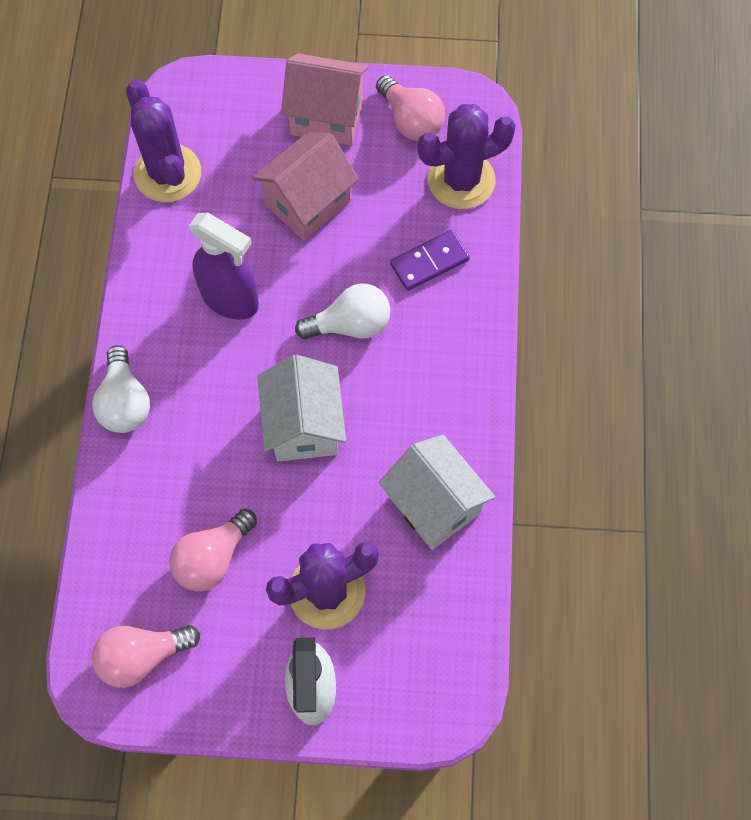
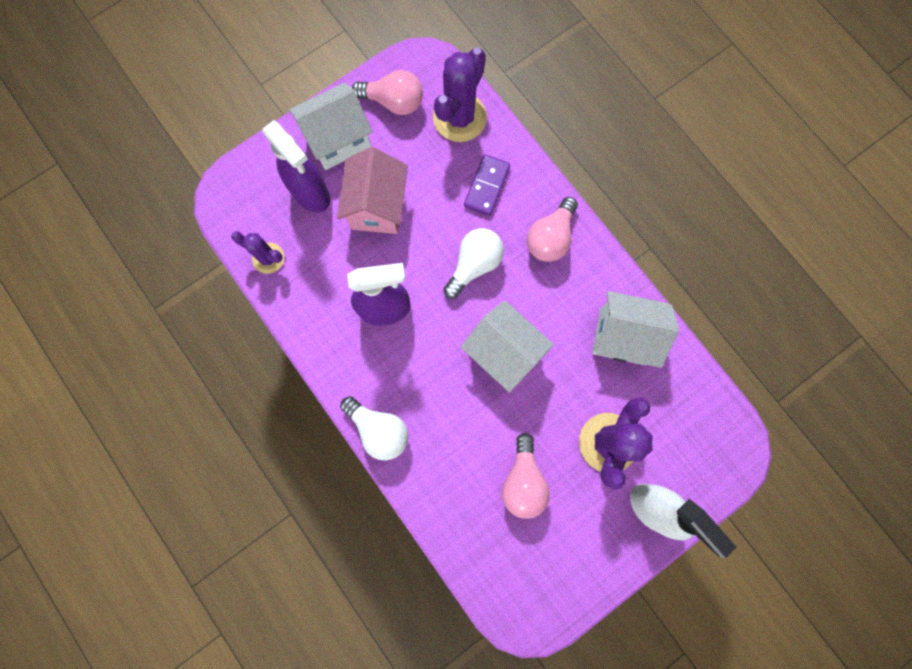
camera: 40 degrees left, 10 degrees up
(142, 656) = (536, 577): pink light bulb -> pink light bulb (550, 238)
(168, 173) = (268, 258): purple cactus -> purple cactus, size x0.58
(258, 145) = (311, 193): none -> purple spray bottle
(326, 117) = (338, 140): pink house -> white house

